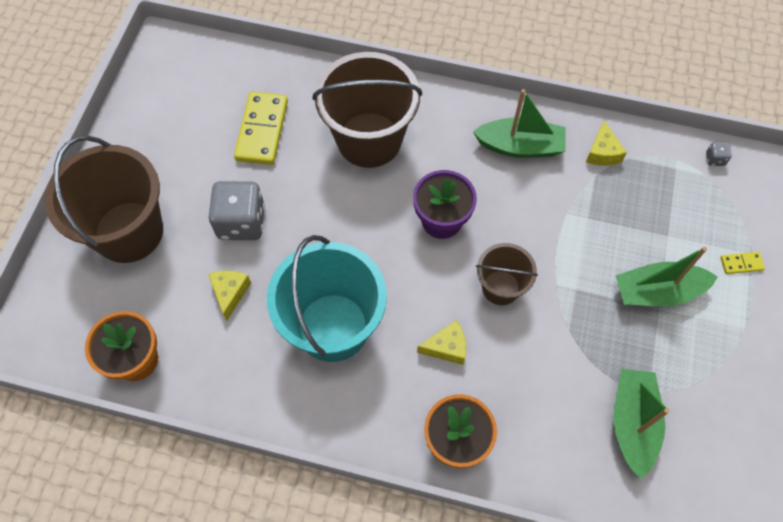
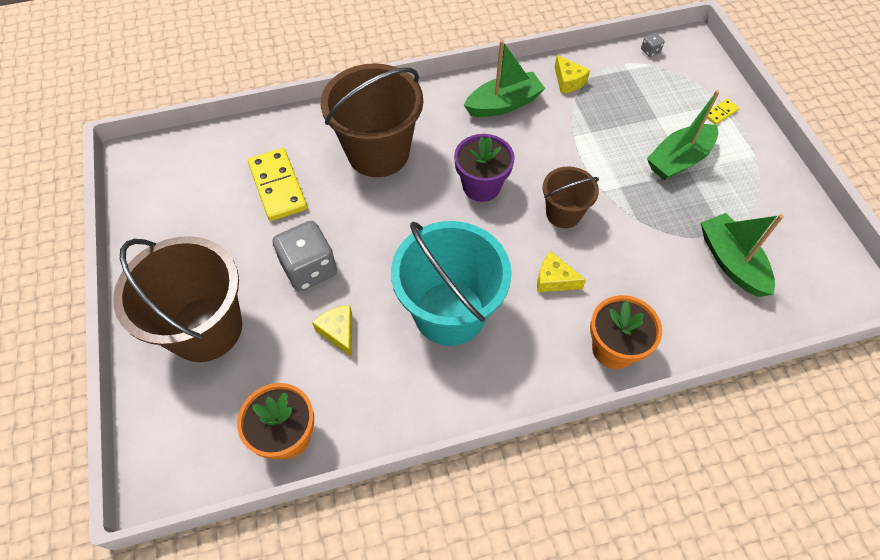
camera: 30 degrees left, 5 degrees down
(446, 347) = (554, 280): yellow cheese -> yellow cheese turned 120 degrees counterclockwise

